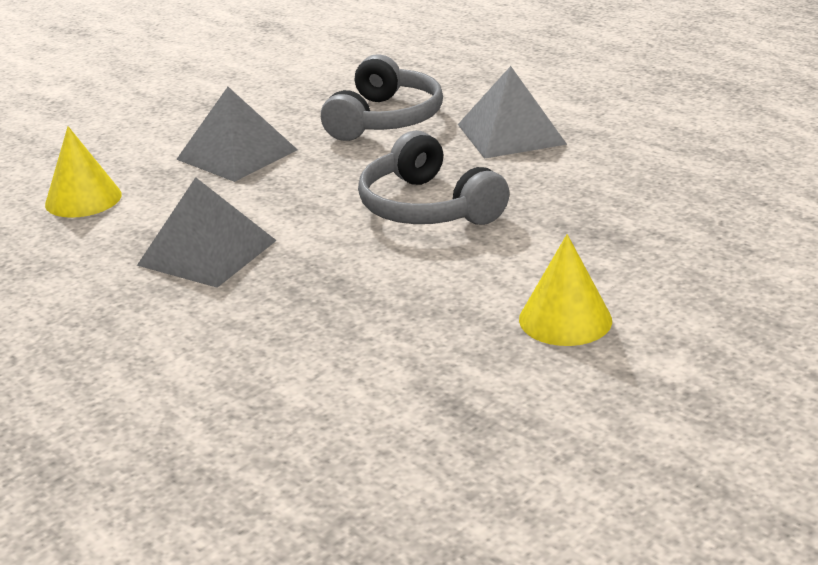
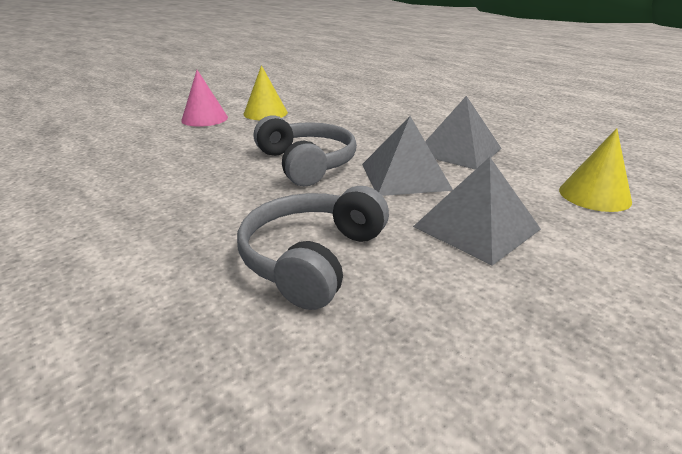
camera: 175 degrees left, 0 degrees up
(510, 134) = (193, 220): grey pyramid -> grey pyramid (405, 176)
(670, 288) = (204, 119): none -> pink cone

